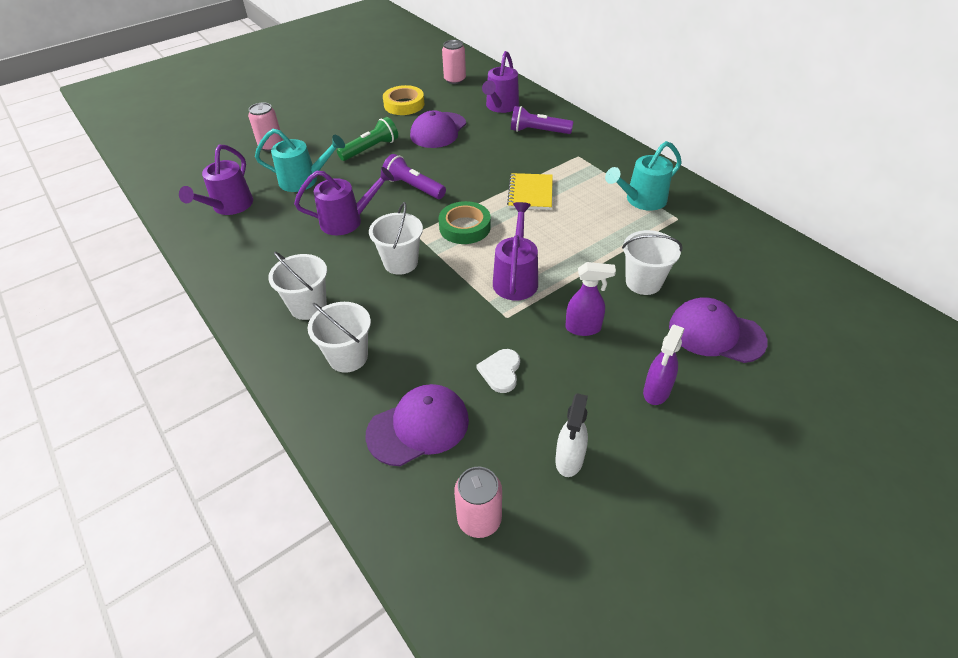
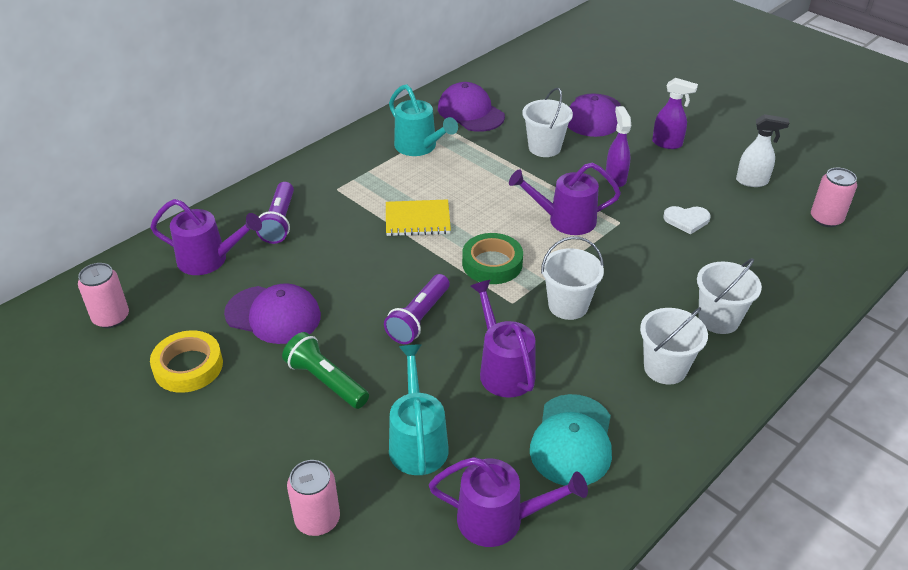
camera: 100 degrees left, 5 degrees down
(268, 244) = (572, 440): none -> turquoise cap
(418, 427) = (769, 260): purple cap -> purple cap (470, 112)

